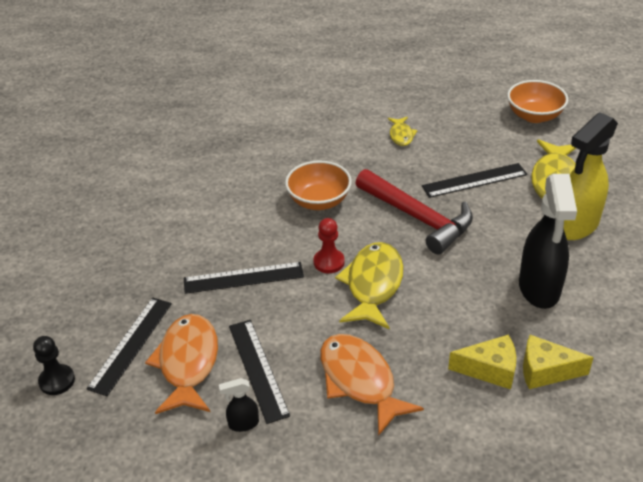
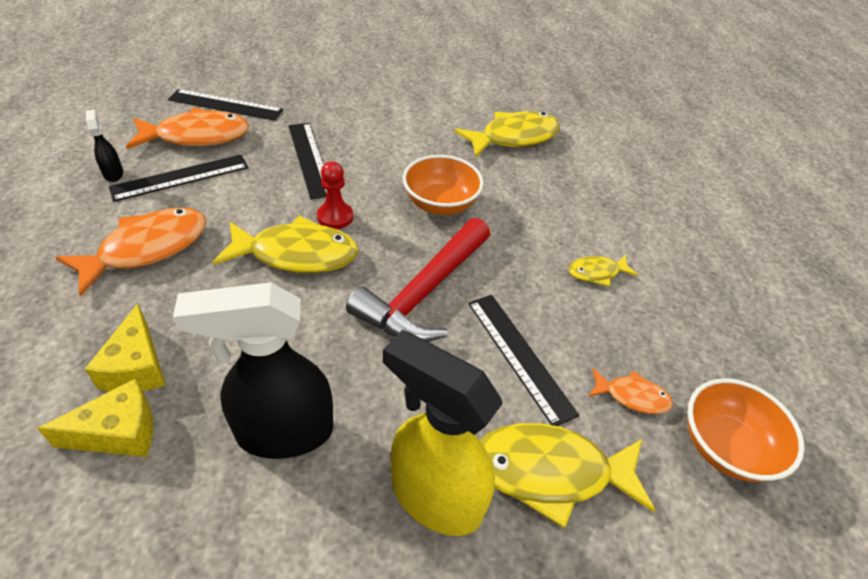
camera: 75 degrees right, 5 degrees up
(57, 381) = (191, 76): black pawn -> none
(234, 150) = (514, 138): none -> yellow fish
(503, 141) = (632, 396): none -> orange fish
(546, 371) = (119, 432): yellow cheese -> yellow cheese turned 75 degrees clockwise

